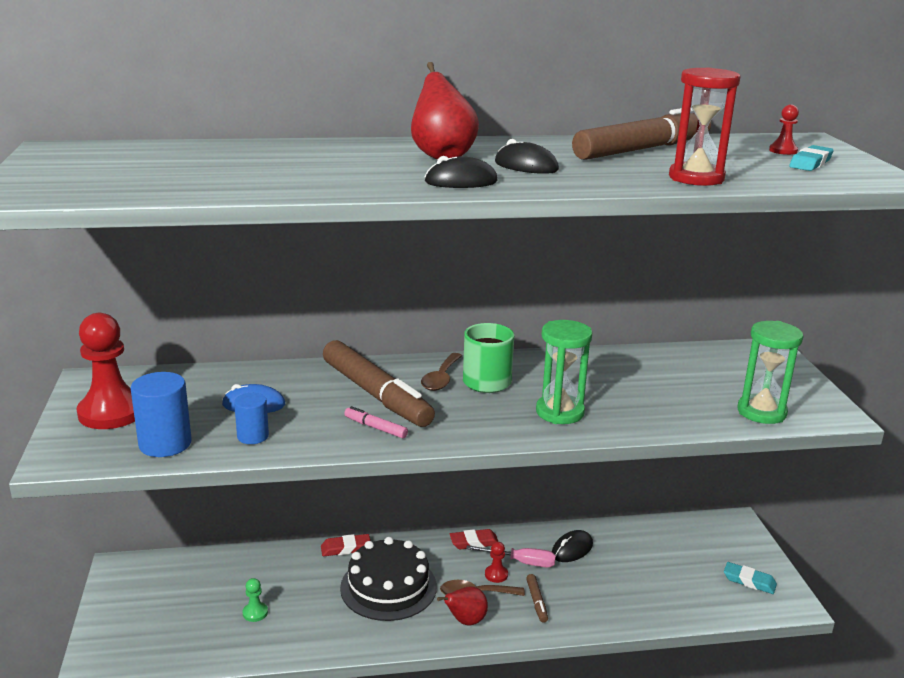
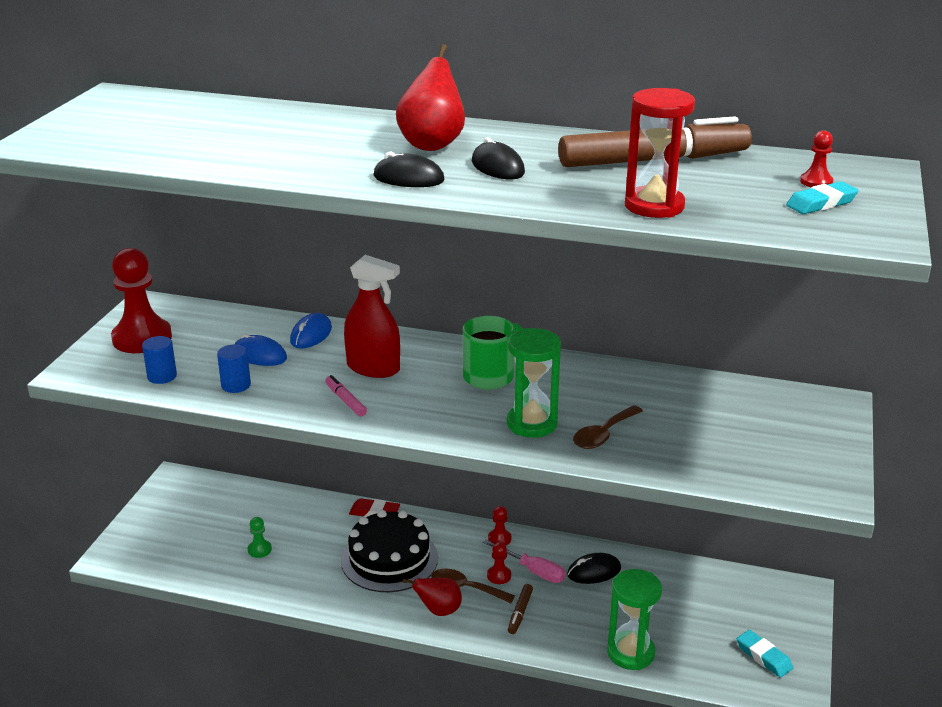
camera: 25 degrees right, 5 degrees up
(165, 444) = (162, 376): blue cylinder -> blue cylinder, size x0.62
(289, 377) = (311, 335): none -> blue mouse
(376, 394) = (373, 368): brown marker -> red spray bottle
(441, 378) = (447, 364): brown spoon -> brown spoon (603, 435)
(474, 542) = (499, 539): red eraser -> red pawn
(761, 412) = (748, 471): green hourglass -> green hourglass (630, 653)

